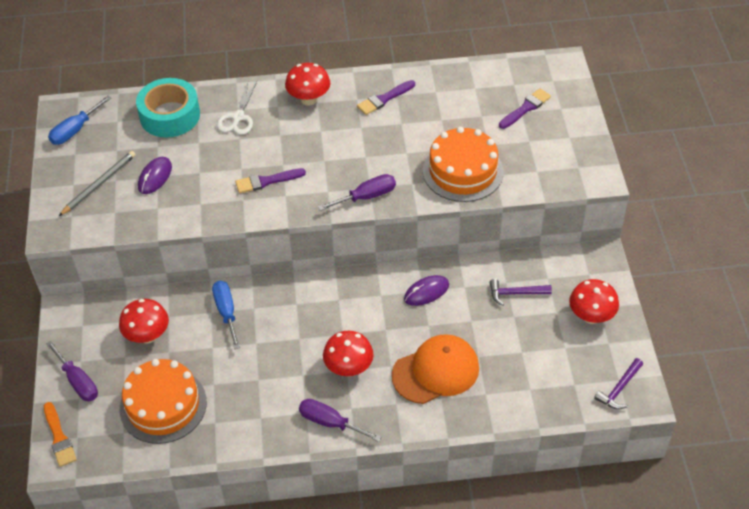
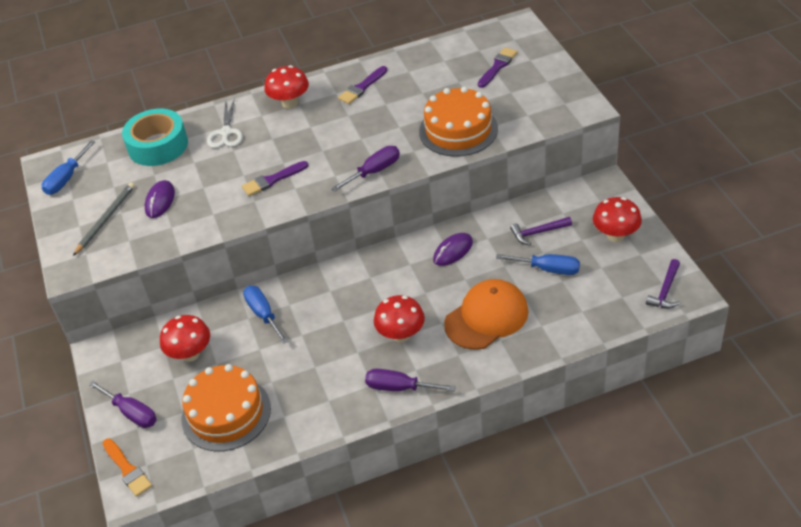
camera: 10 degrees left, 5 degrees down
(512, 336) = (548, 269): none -> blue screwdriver

